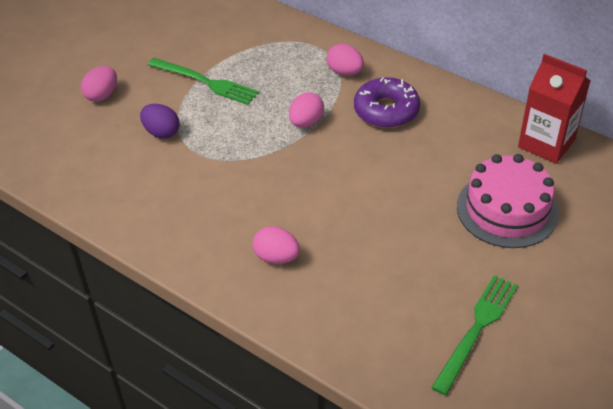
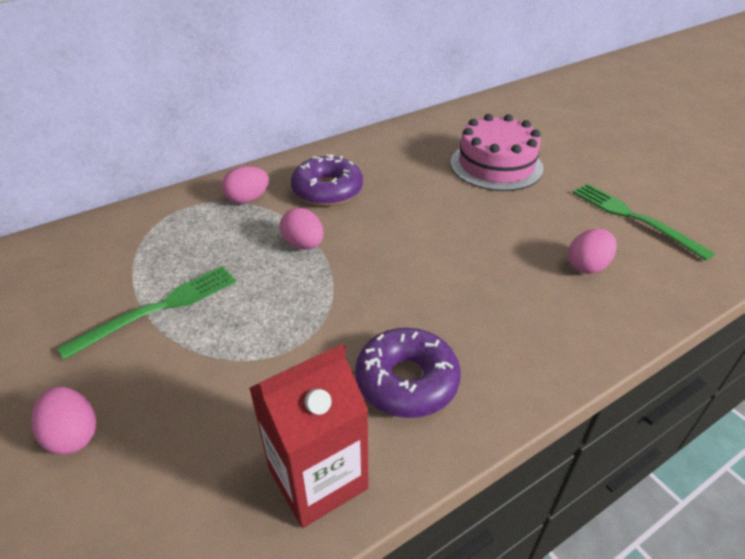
camera: 70 degrees left, 5 degrees down
(161, 132) = (220, 378): purple egg -> none
(194, 217) = (406, 381): none -> purple donut
(276, 257) = (506, 321): pink egg -> pink egg (587, 266)
(546, 143) = (428, 128): red carton -> red carton (318, 478)

